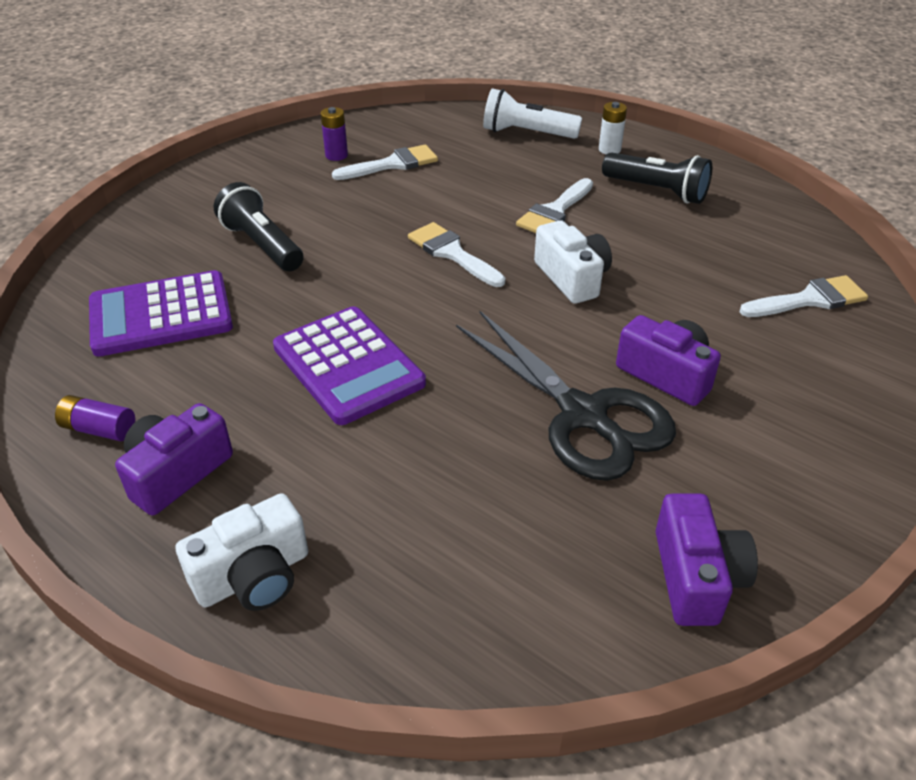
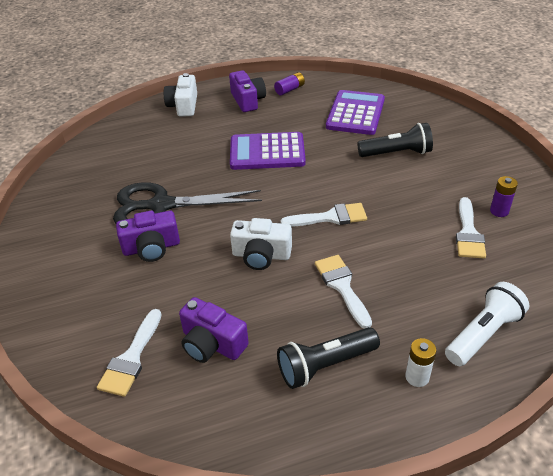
camera: 125 degrees right, 0 degrees up
(696, 577) = (59, 194): purple camera -> purple camera (212, 343)

